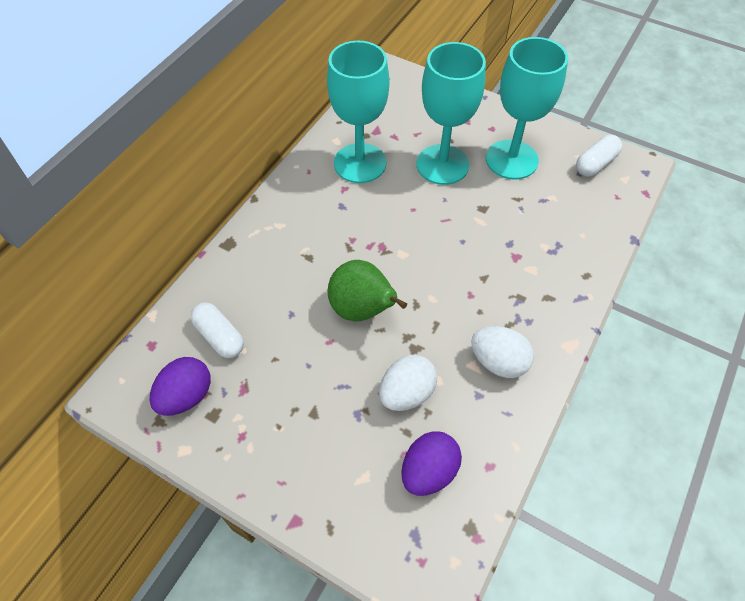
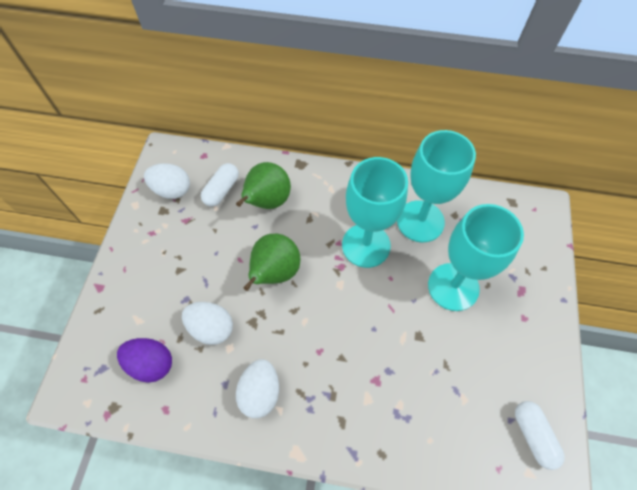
camera: 70 degrees right, 5 degrees up
(186, 396) = (172, 190): purple egg -> white egg
(263, 291) = (267, 201): none -> green pear
(511, 159) = (492, 347): turquoise goblet -> turquoise goblet (366, 245)
(595, 164) = (533, 435): white capsule -> white capsule turned 45 degrees clockwise

